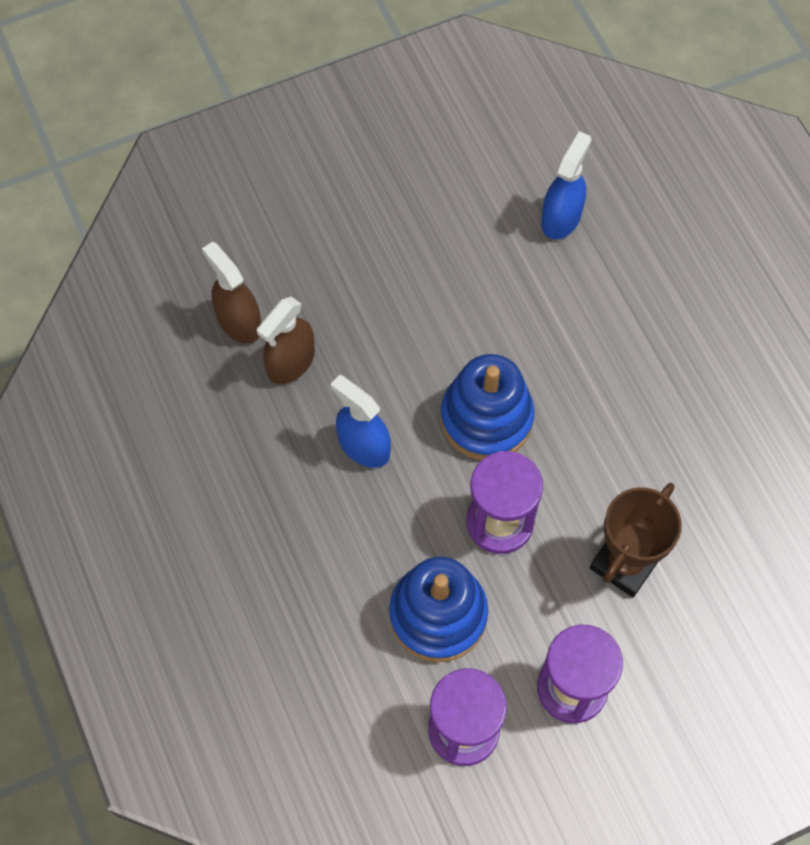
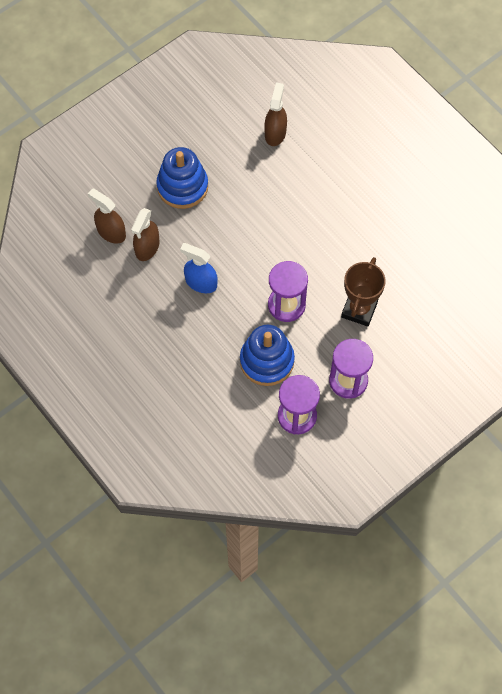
camera: 15 degrees left, 0 degrees up
(486, 418) = (264, 252): blue stacking toy -> blue stacking toy (182, 186)
(561, 218) = (275, 133): blue spray bottle -> brown spray bottle

